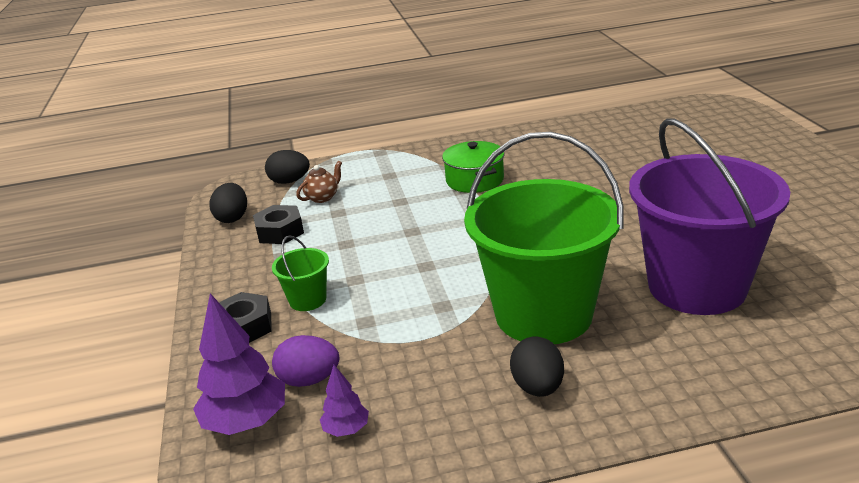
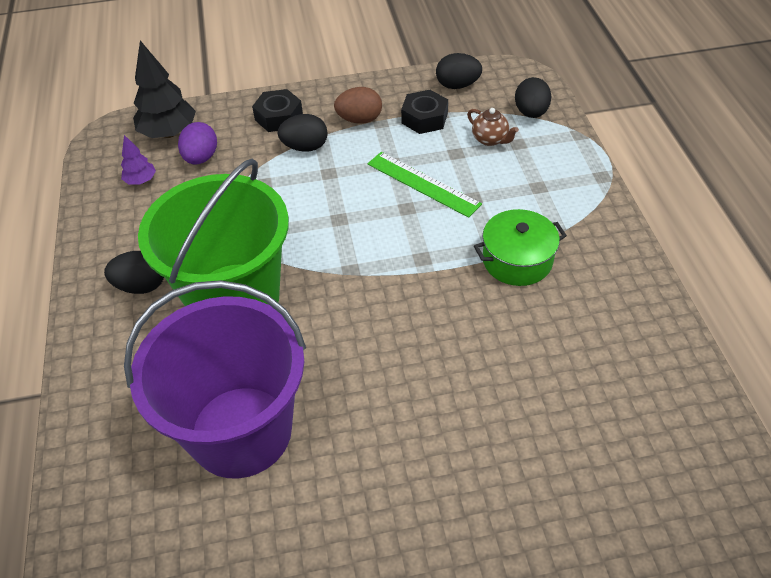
camera: 90 degrees right, 20 degrees up
(246, 422) = (169, 133): purple tree -> black tree
(269, 269) = (359, 120): none -> brown egg
(307, 300) = (305, 147): green bucket -> black egg
(379, 225) = (423, 184): none -> green ruler

